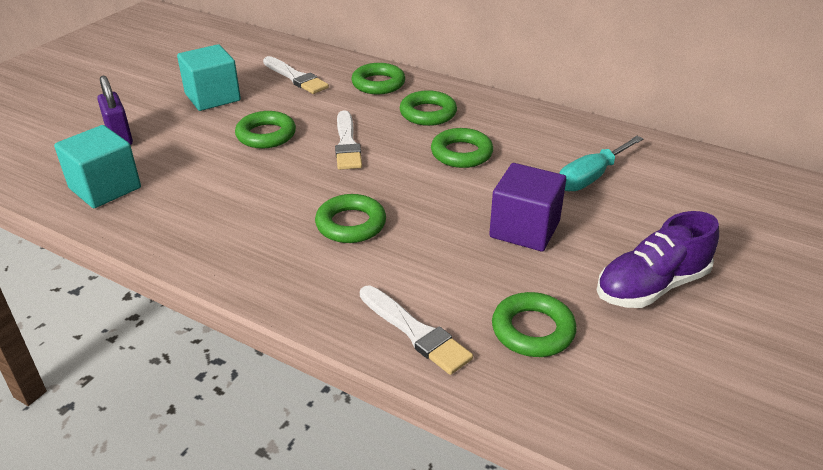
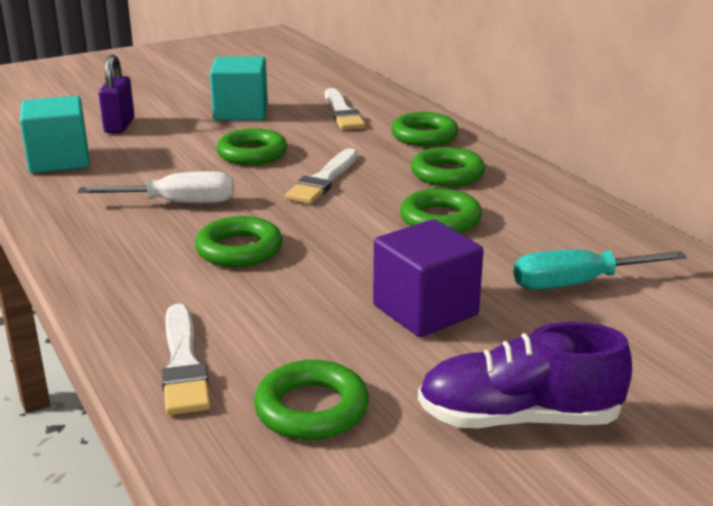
camera: 30 degrees right, 10 degrees down
(257, 199) = (177, 203): none -> white screwdriver

